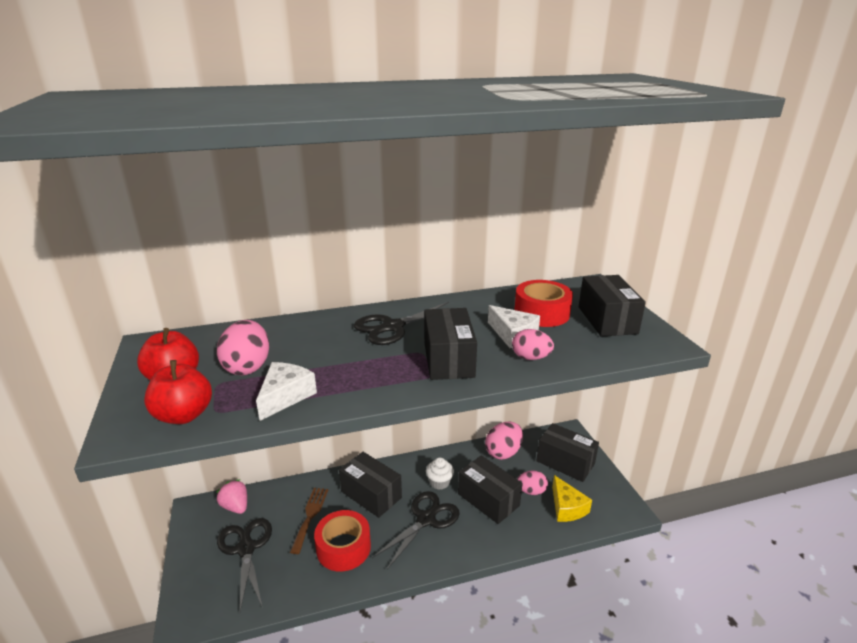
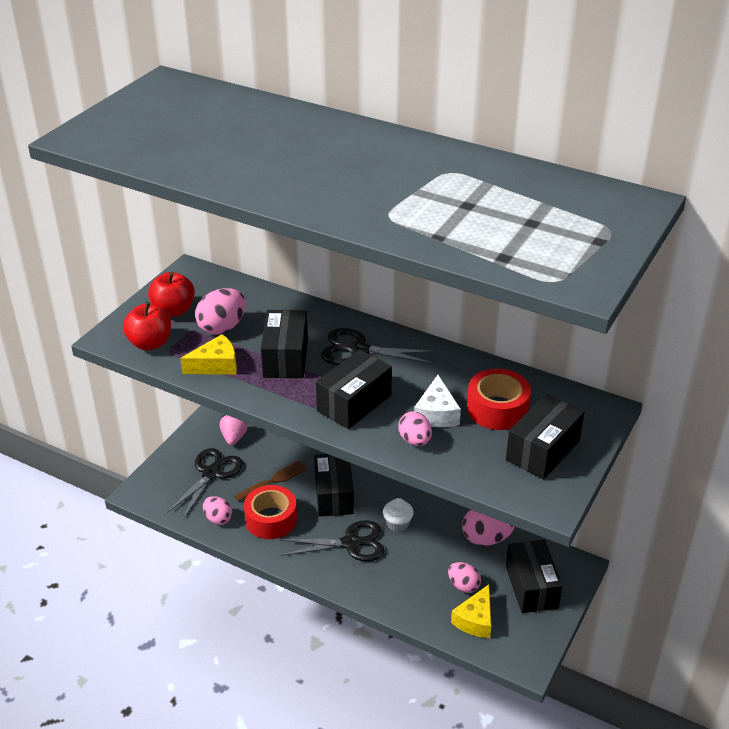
camera: 45 degrees right, 10 degrees up
(285, 396) = (216, 365): white cheese -> yellow cheese
(296, 582) = (218, 519): none -> pink egg
(488, 500) = (418, 565): black box -> black box (285, 358)

